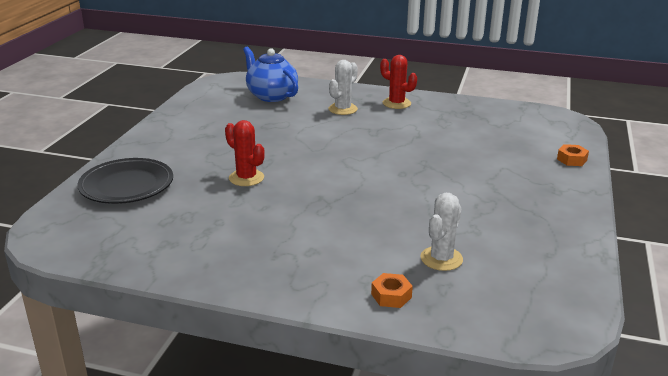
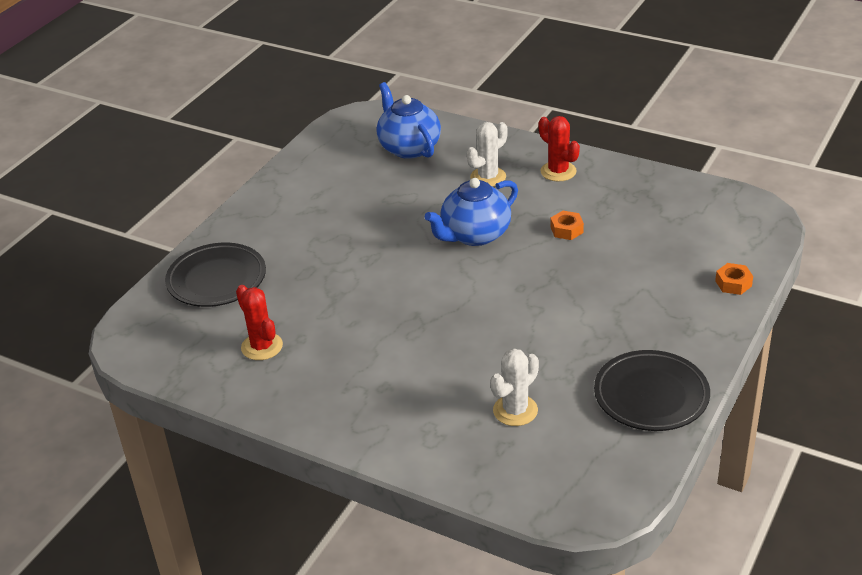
camera: 15 degrees right, 10 degrees up
(246, 178) = (344, 279): red cactus -> red cactus (262, 346)
(348, 143) = (474, 235): none -> blue teapot
(391, 296) = (445, 450): orange nut -> orange nut (566, 230)
(554, 237) = (651, 396): none -> black plate

